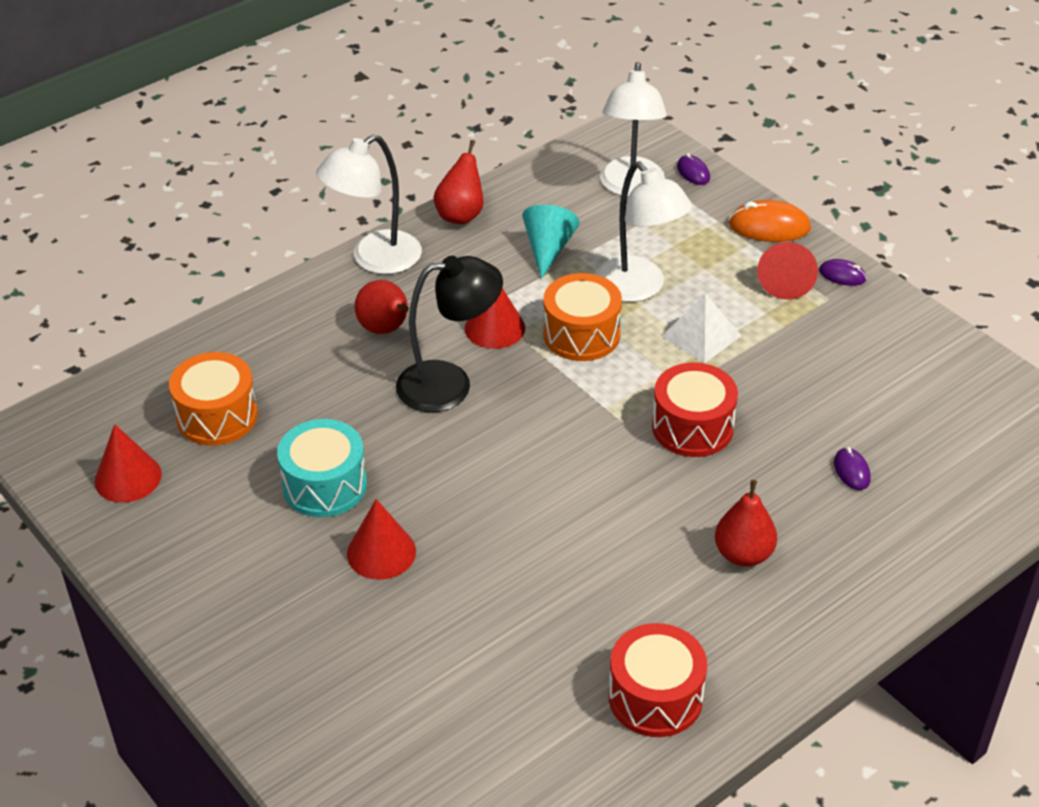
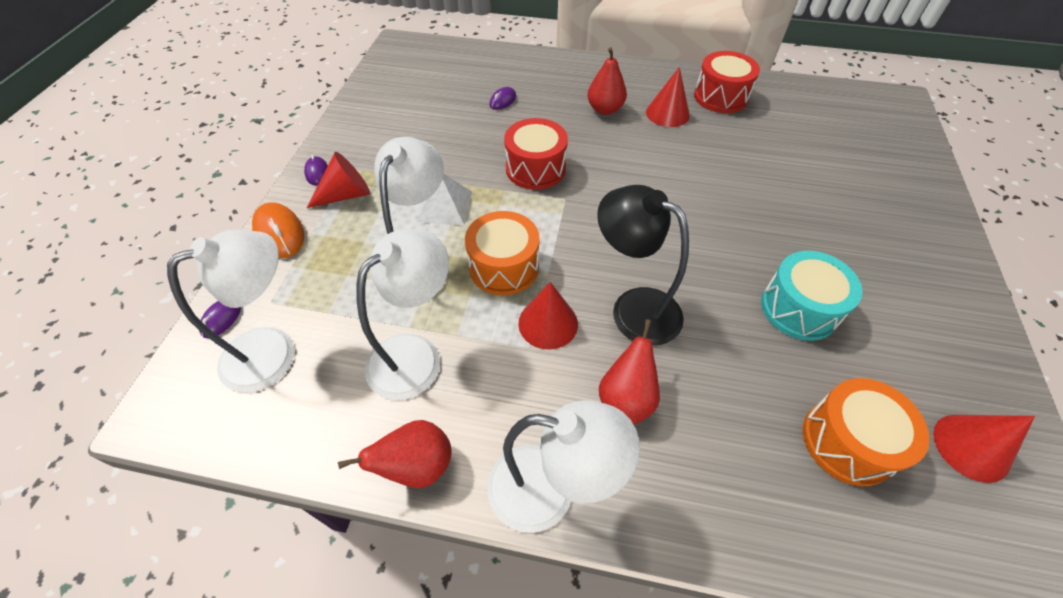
camera: 130 degrees left, 10 degrees up
(381, 552) = (797, 240): red cone -> red cone (667, 113)
(548, 248) = (415, 354): turquoise cone -> white lamp

